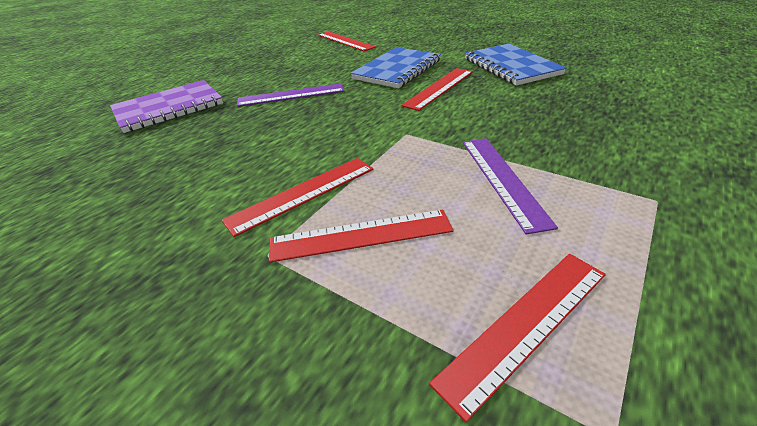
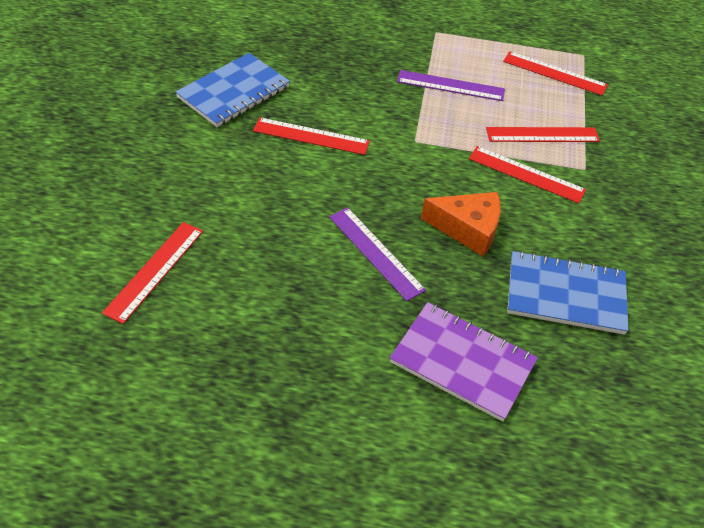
camera: 120 degrees left, 10 degrees up
(270, 136) = (468, 229): none -> orange cheese
(361, 235) = (542, 135): red ruler -> red ruler turned 60 degrees counterclockwise
(397, 70) = (267, 179): blue notebook -> blue notebook (565, 295)
(502, 179) = (450, 86): purple ruler -> purple ruler turned 45 degrees clockwise

